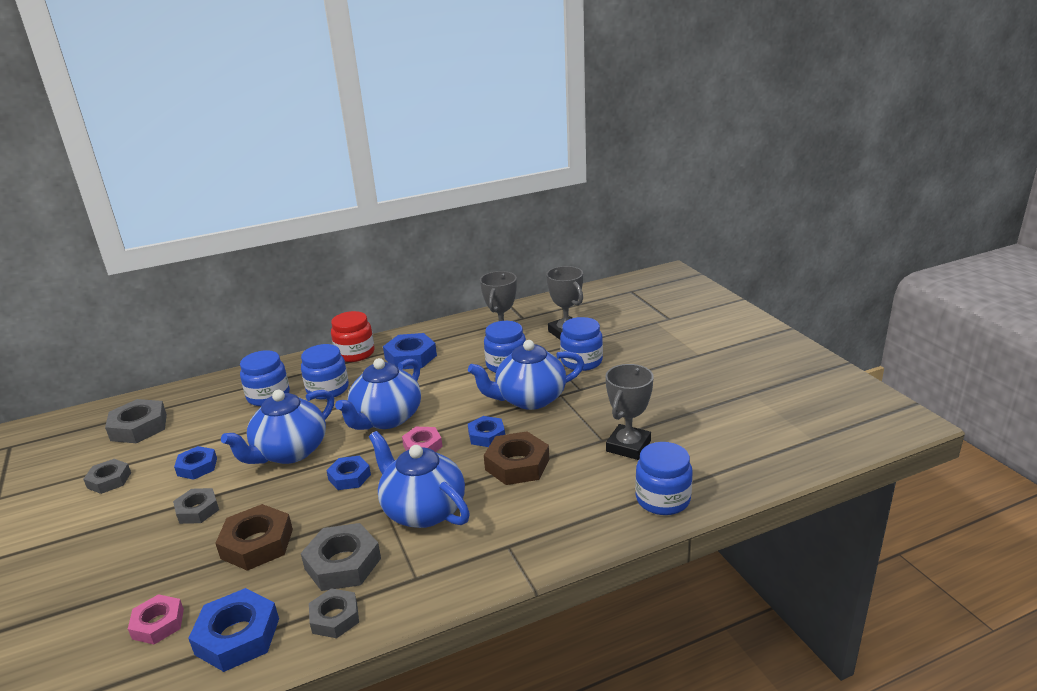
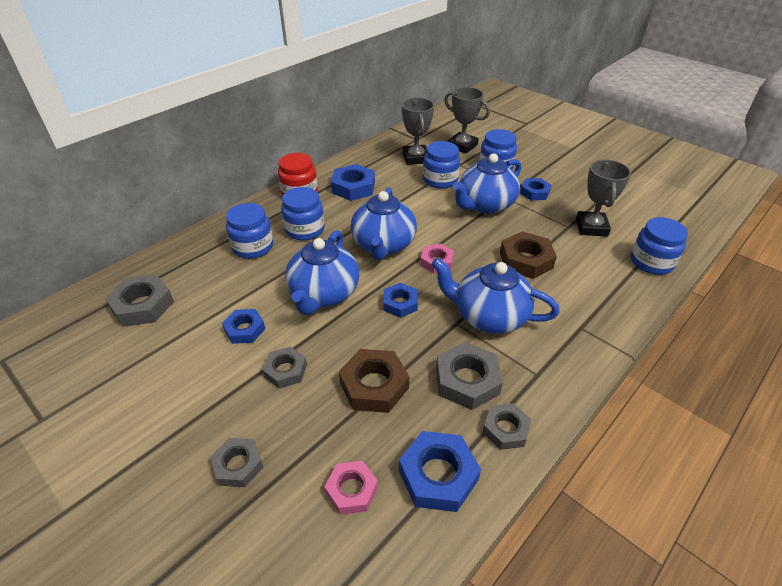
camera: 25 degrees left, 15 degrees up
(109, 480) = (161, 366): grey nut -> grey nut (238, 465)
(486, 435) = (480, 242): blue nut -> blue nut (534, 192)

